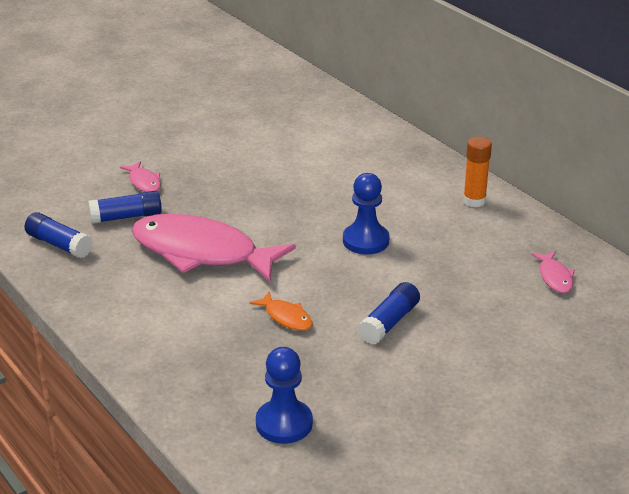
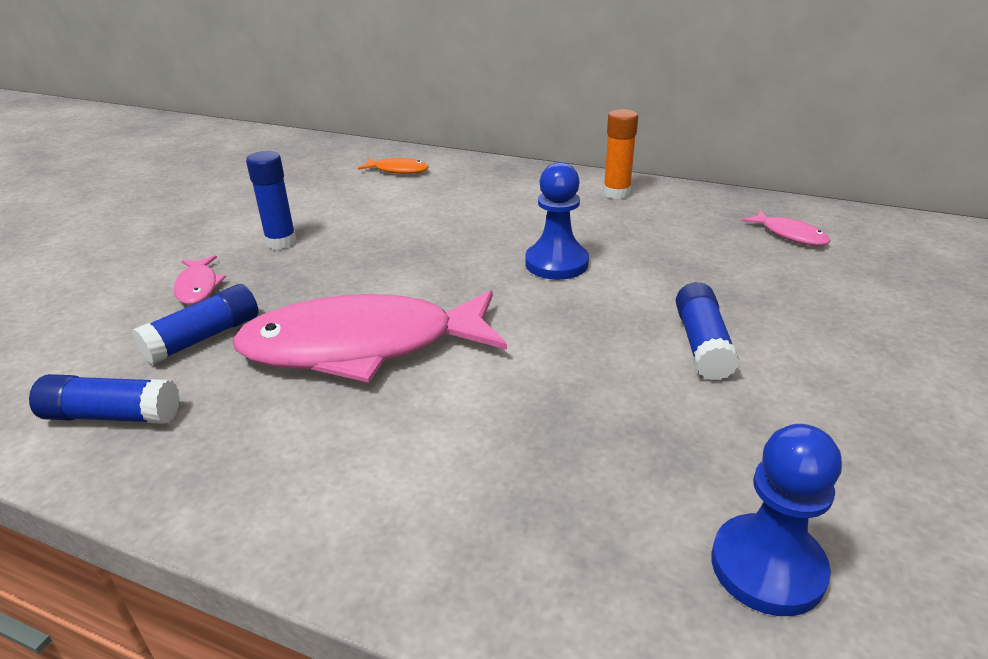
camera: 30 degrees left, 0 degrees up
(144, 182) = (198, 287): pink fish -> pink fish turned 45 degrees clockwise
(212, 165) = (281, 242): none -> blue glue stick
(286, 317) = (570, 389): orange fish -> orange fish (398, 170)

